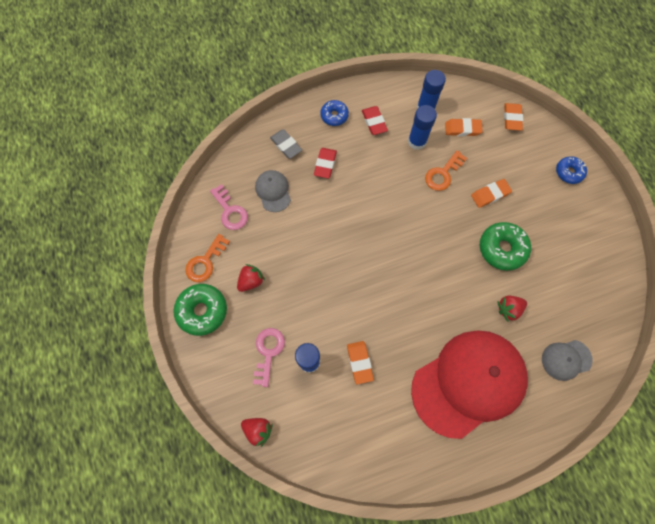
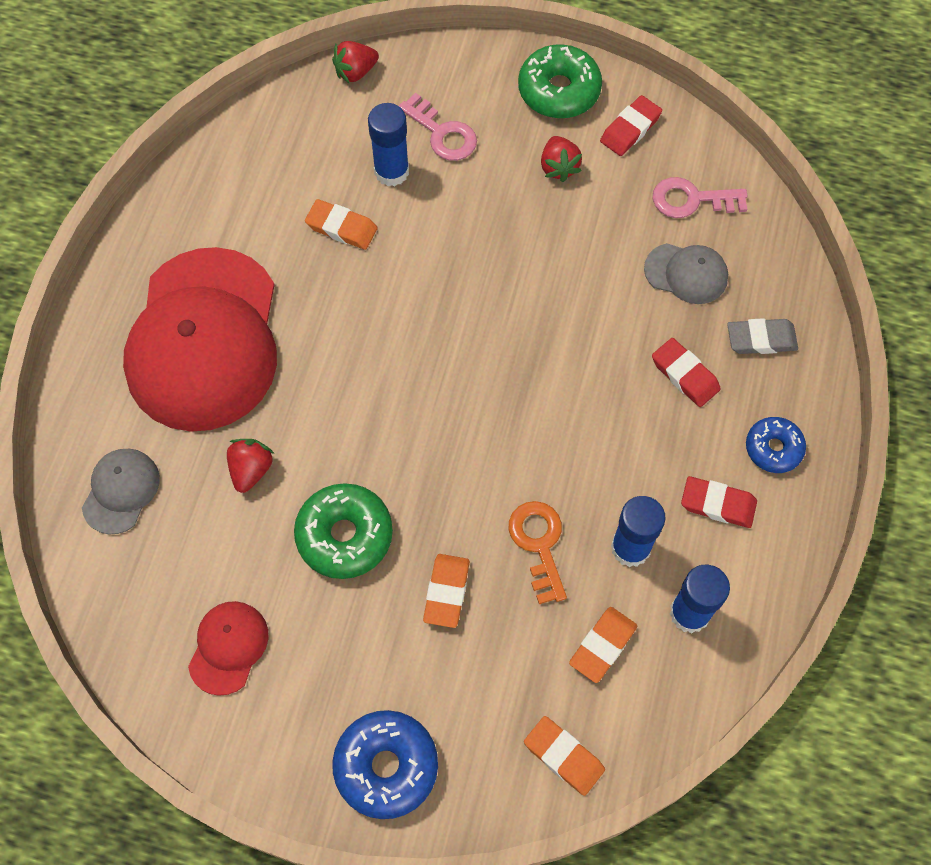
camera: 125 degrees right, 5 degrees down
(205, 262) = (630, 129): orange key -> red eraser
(569, 172) = (386, 766): blue donut -> blue donut, size x1.60
(583, 260) = (228, 647): none -> red cap

